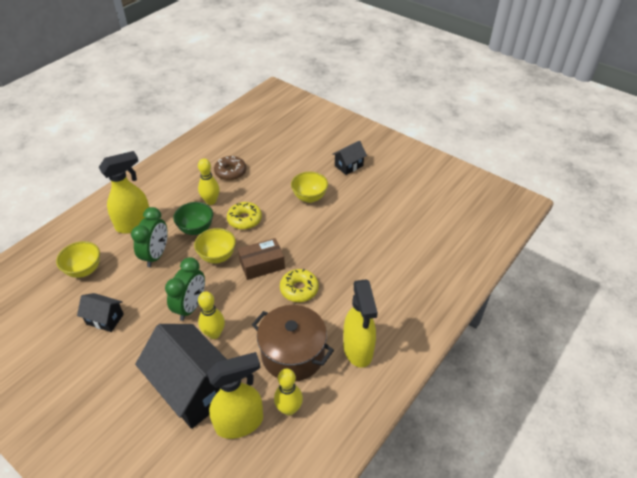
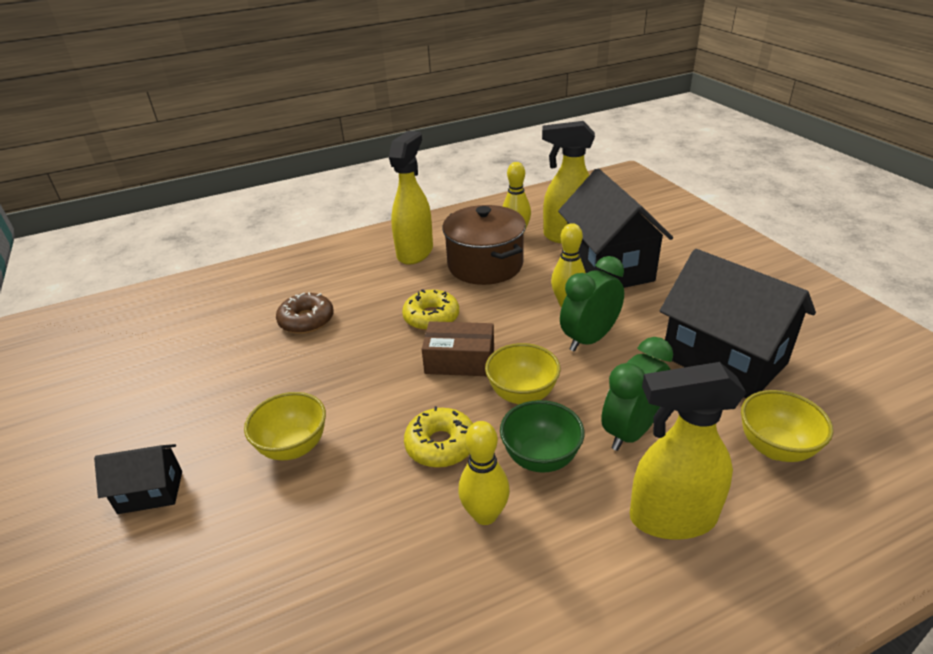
camera: 150 degrees left, 10 degrees down
(105, 319) = (724, 360): black house -> black house, size x2.07
(230, 172) = (397, 588): brown donut -> brown donut (306, 320)

